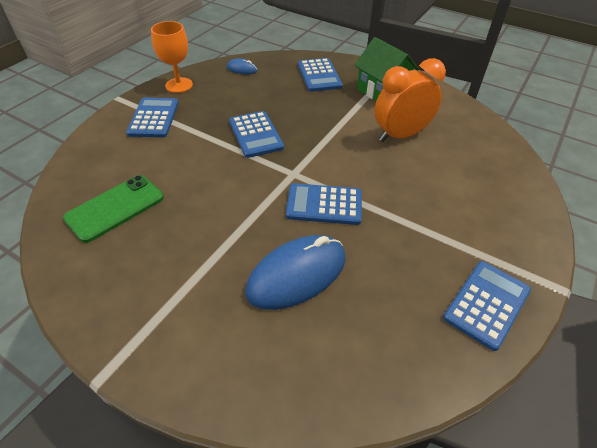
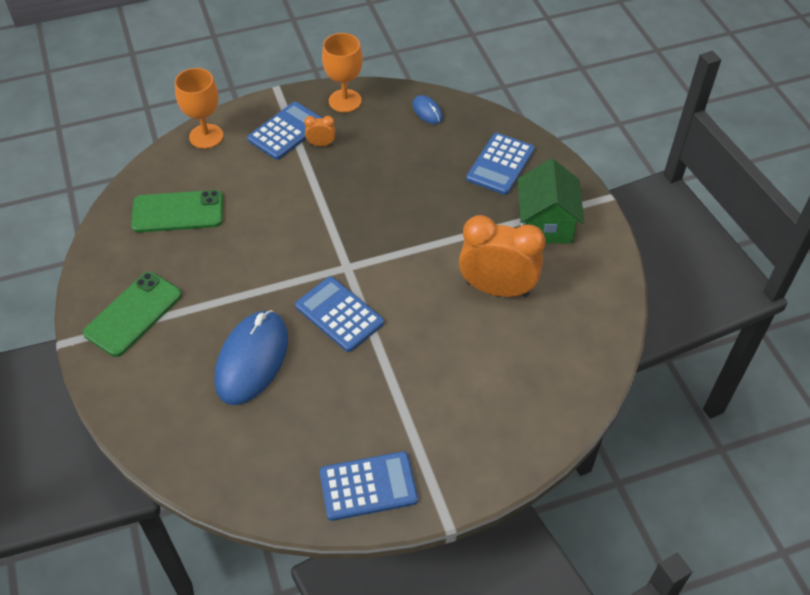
camera: 40 degrees right, 5 degrees up
(88, 148) = (206, 136): none -> orange goblet
(151, 306) = (133, 314): none -> green phone
(189, 114) = (321, 144): none -> orange clock
(256, 134) = (357, 204): blue calculator -> none
(297, 275) = (252, 360): blue mouse -> blue mouse turned 75 degrees counterclockwise

